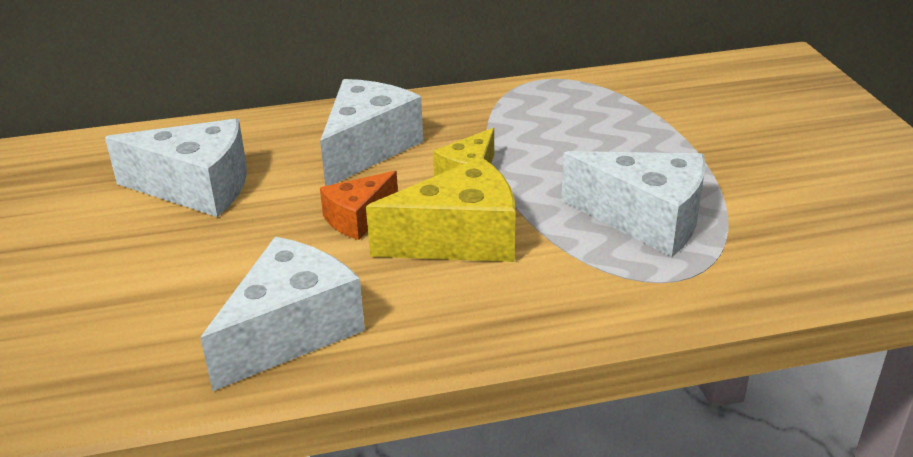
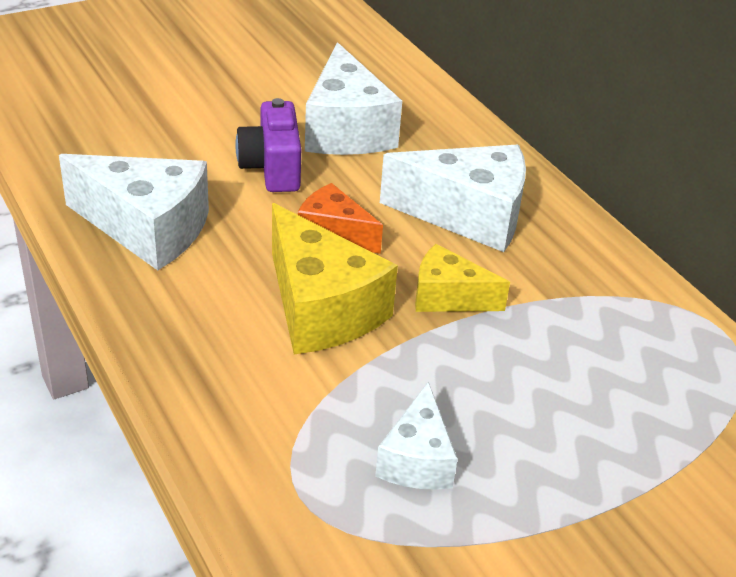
camera: 70 degrees right, 5 degrees up
(234, 240) = (272, 168): none -> purple camera
(646, 220) = (417, 459): white cheese -> white cheese, size x0.58

